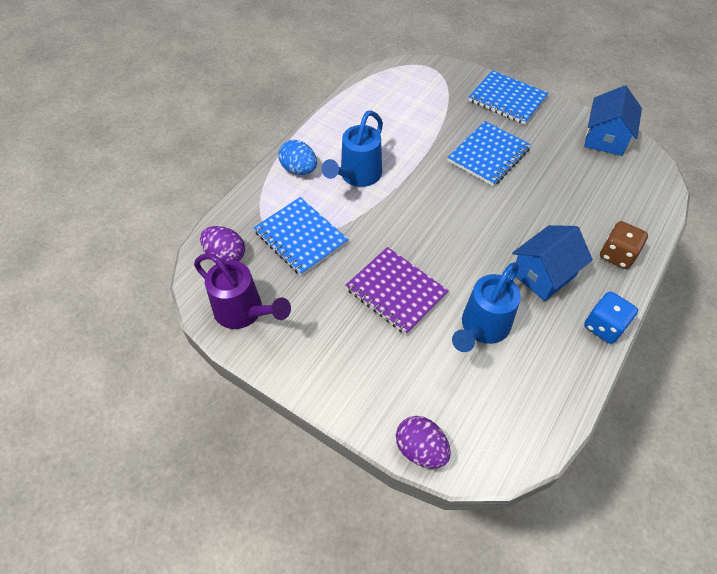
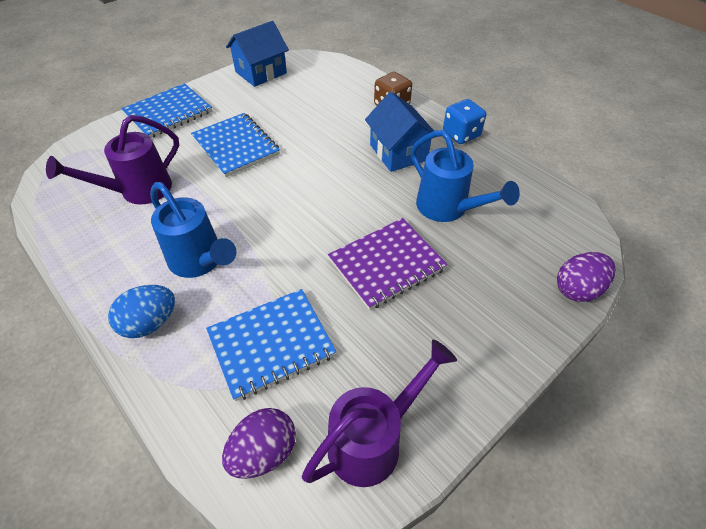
camera: 75 degrees left, 5 degrees down
(410, 118) = (139, 191): none -> purple watering can
(605, 138) = (261, 72): blue house -> blue house turned 75 degrees counterclockwise

